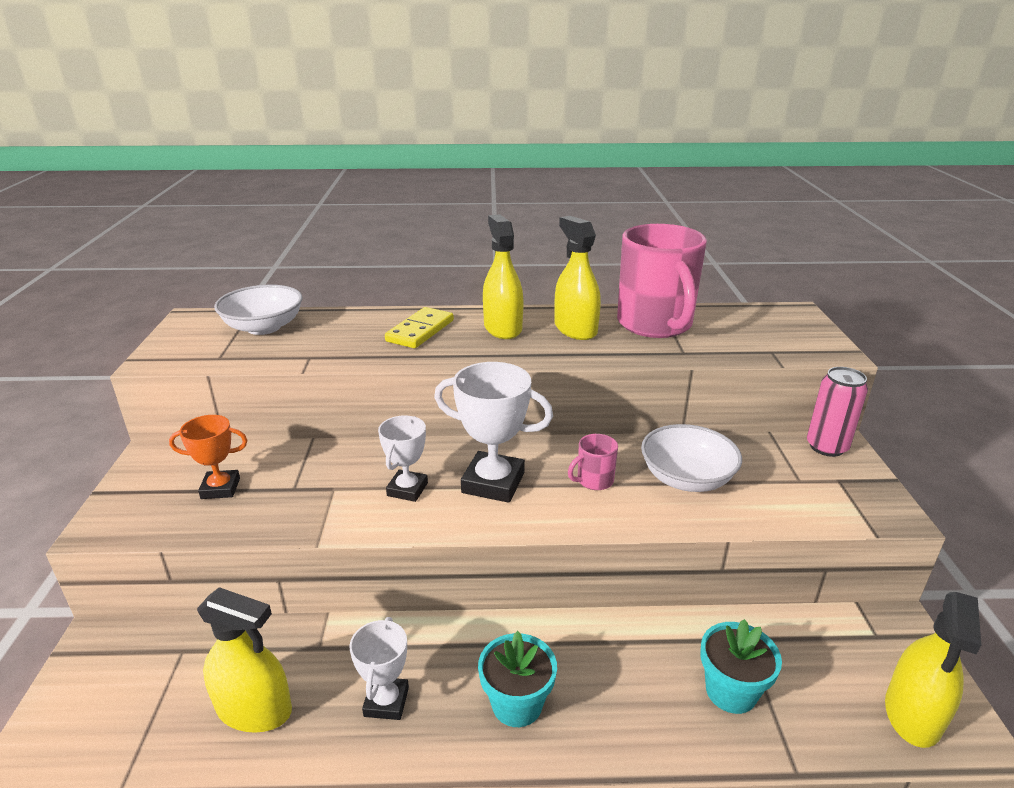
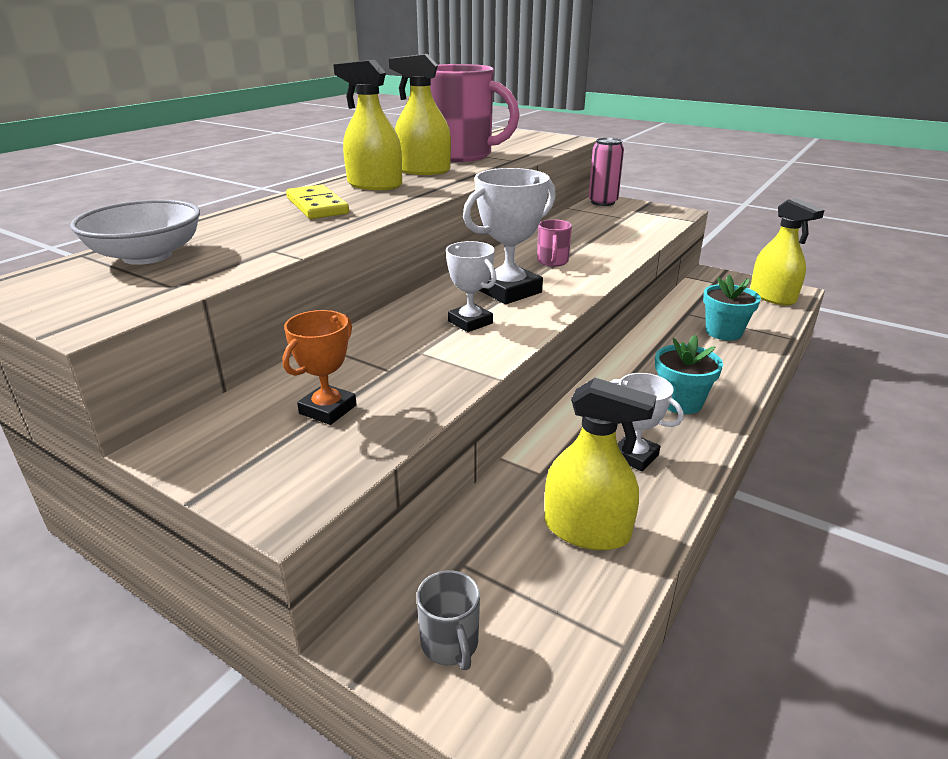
camera: 55 degrees left, 0 degrees up
(97, 683) = (450, 644): none -> grey mug
(254, 709) = (587, 530): yellow spray bottle -> yellow spray bottle turned 60 degrees clockwise
(686, 478) = (586, 239): white bowl -> none

